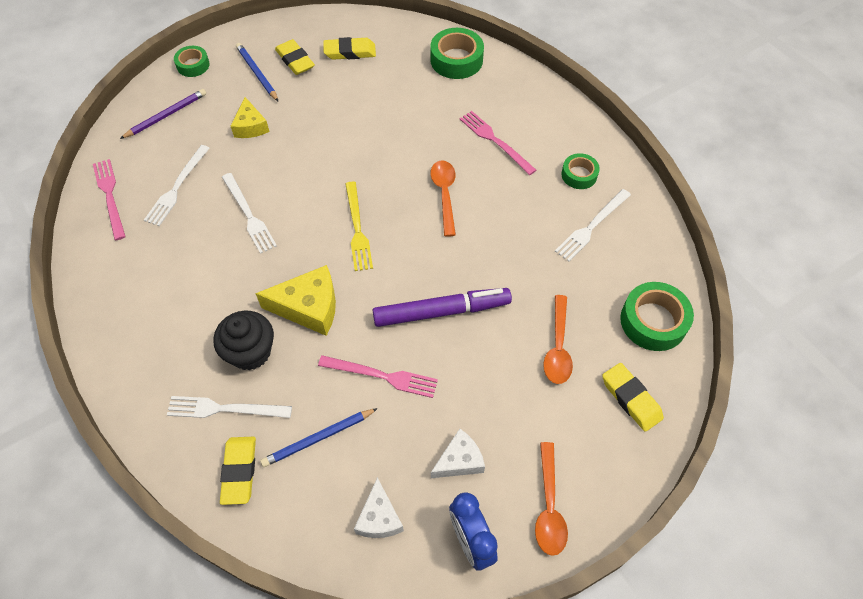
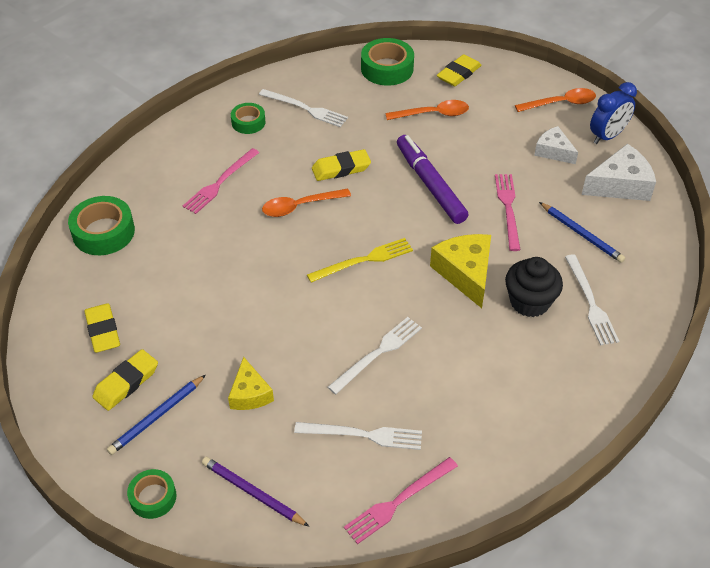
camera: 105 degrees left, 10 degrees down
(239, 471) = (635, 275): yellow eraser -> yellow eraser (341, 169)
(250, 126) = (249, 394): yellow cheese -> yellow cheese turned 105 degrees clockwise
(379, 518) = (620, 185): white cheese -> white cheese, size x1.57

